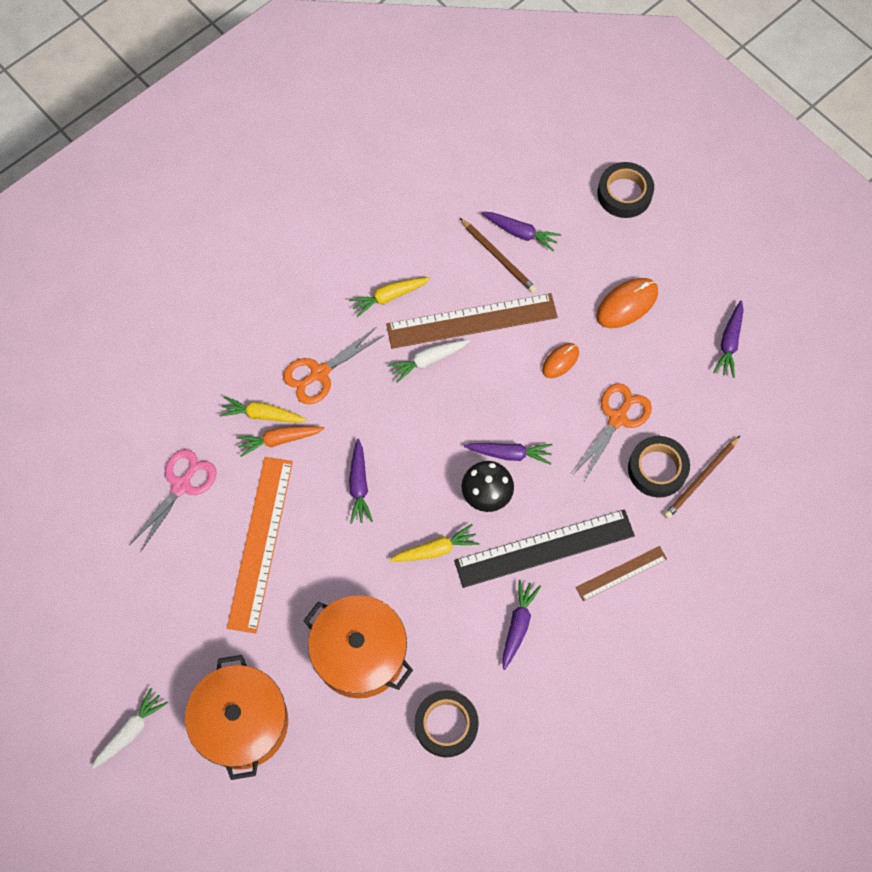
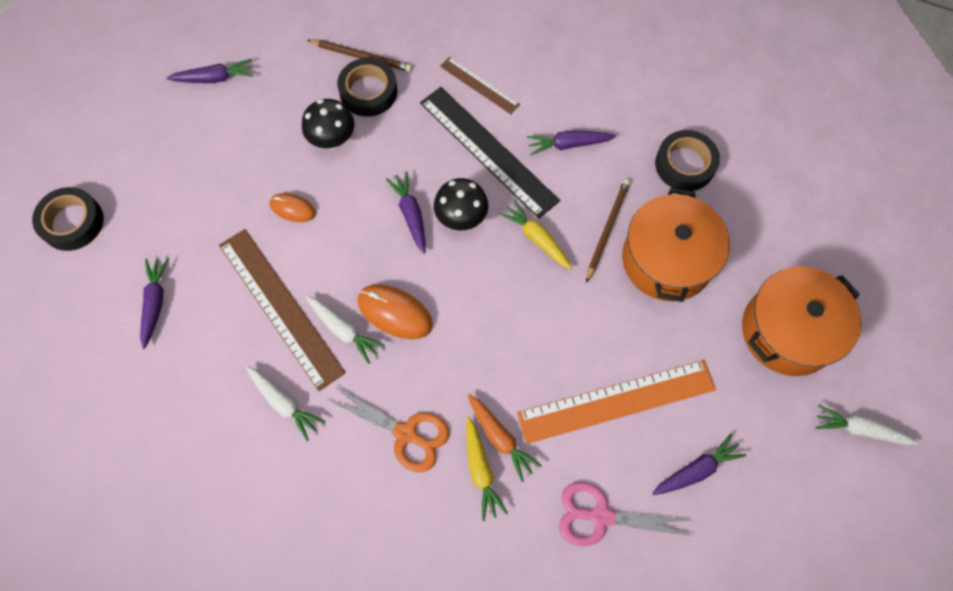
camera: 115 degrees left, 0 degrees up
(359, 485) = (509, 335): purple carrot -> purple carrot (696, 469)
(389, 297) = (284, 403): yellow carrot -> white carrot
(498, 257) = (193, 313): brown pencil -> brown pencil (607, 229)
(617, 418) = (332, 139): orange scissors -> black mushroom
(627, 304) = (205, 174): orange mouse -> orange mouse (395, 312)

